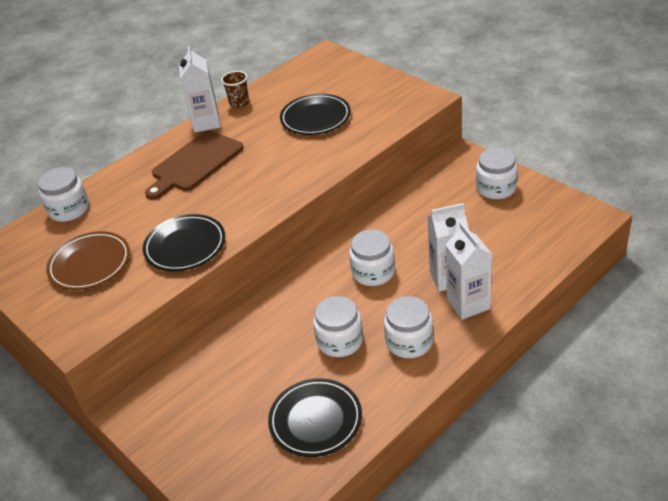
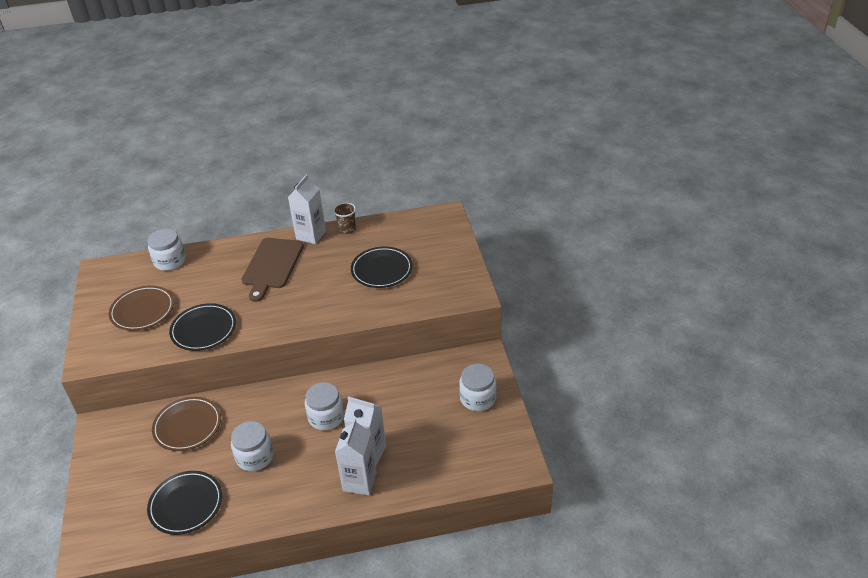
camera: 30 degrees right, 0 degrees up
(195, 163) = (272, 265): brown cutting board -> brown cutting board turned 60 degrees counterclockwise
(234, 355) = (187, 426): none -> brown plate
(409, 342) = (294, 486): white jar -> none

